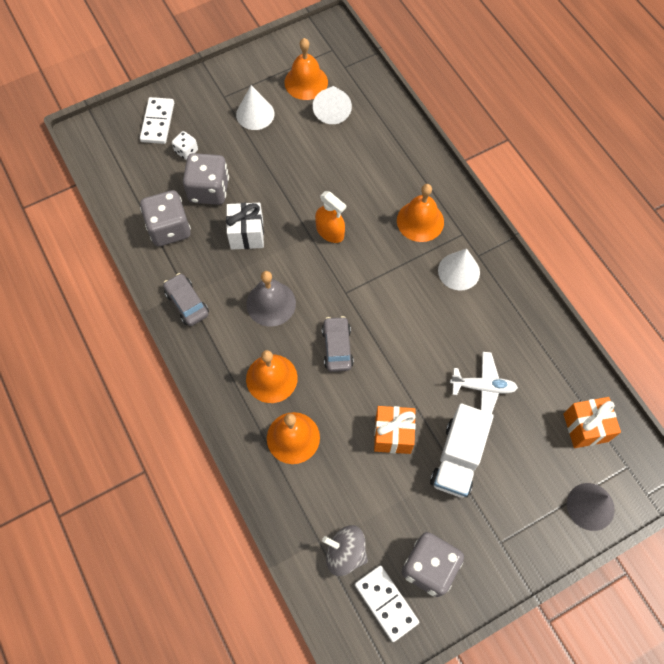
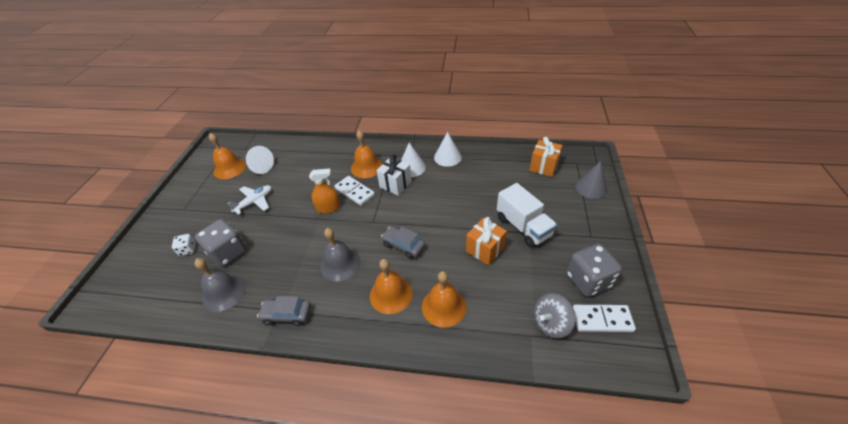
camera: 50 degrees left, 20 degrees down
(157, 122) = (147, 254): white domino -> white domino (354, 192)
(169, 229) = (224, 292): grey dice -> grey bell
(247, 234) = (281, 250): white gift -> white gift (395, 184)
(255, 114) = (215, 201): white cone -> white cone (447, 157)
(483, 387) = (488, 193): white plane -> white plane (254, 202)

